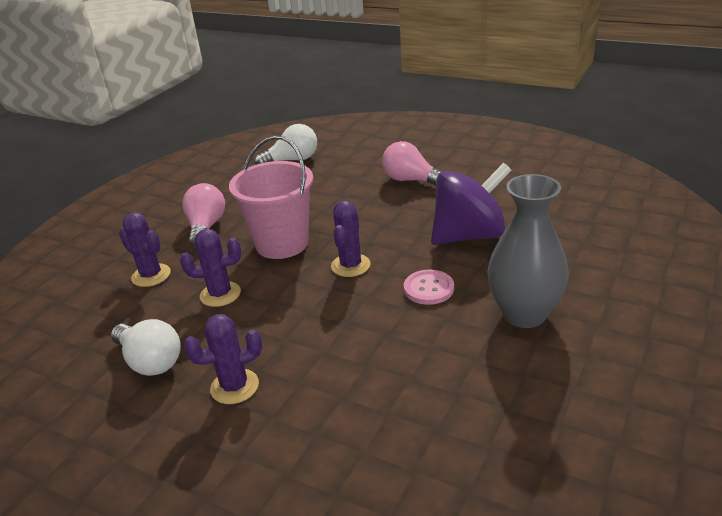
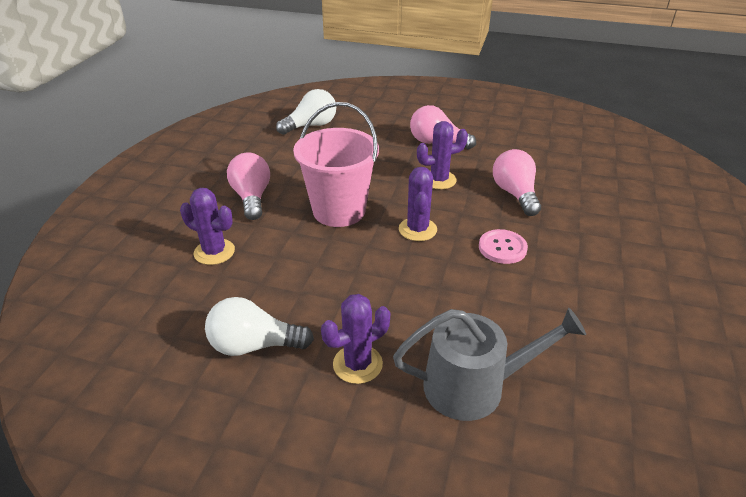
camera: 15 degrees left, 5 degrees up
(150, 361) = (254, 345): white light bulb -> white light bulb turned 150 degrees clockwise
(220, 294) = (298, 267): purple cactus -> purple cactus (439, 180)
(335, 417) = (474, 386): none -> grey watering can
(469, 235) = (515, 194): purple spinning top -> pink light bulb
(524, 314) = (600, 267): grey vase -> none

